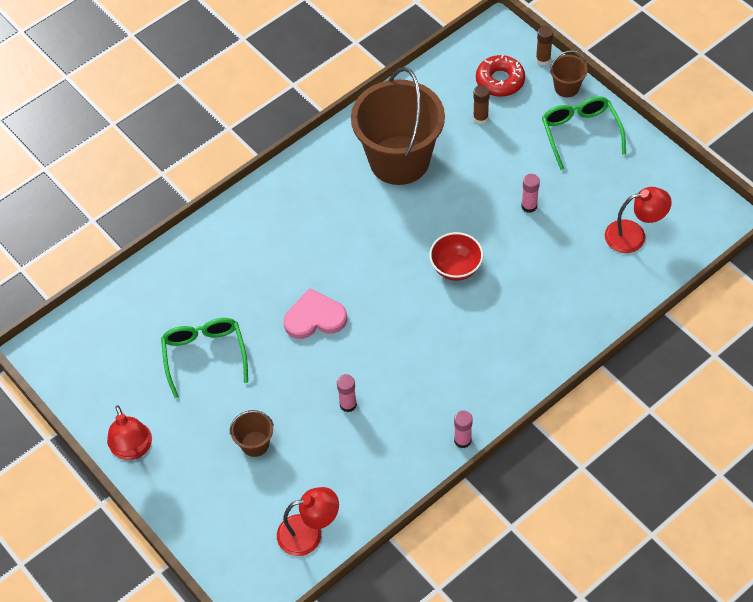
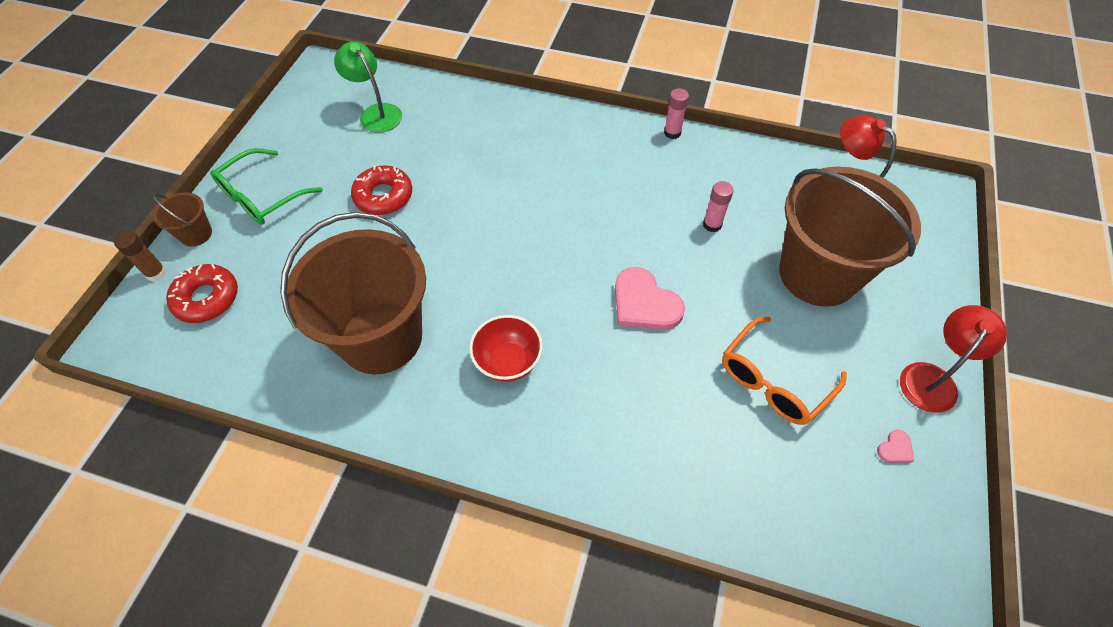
camera: 125 degrees left, 0 degrees up
(114, 389) = (895, 449): none -> pink heart
(204, 355) = (773, 381): green glasses -> orange glasses
(255, 444) = (818, 274): brown bucket -> brown bucket, size x2.39
(456, 268) = (498, 218): red bowl -> red bowl (508, 362)
(480, 118) = (276, 290): brown glue stick -> none
(529, 206) = (383, 196): pink glue stick -> red donut
(634, 235) = (376, 113): red lamp -> green lamp

